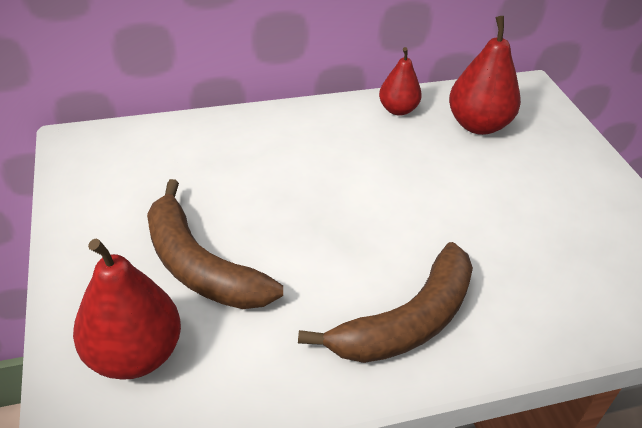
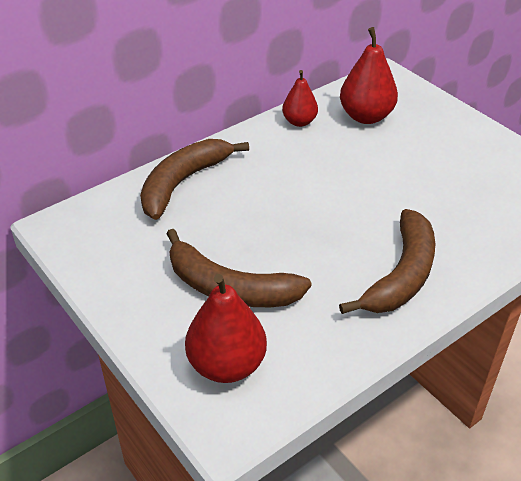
camera: 20 degrees left, 0 degrees up
(231, 137) = (183, 182): none -> brown banana

